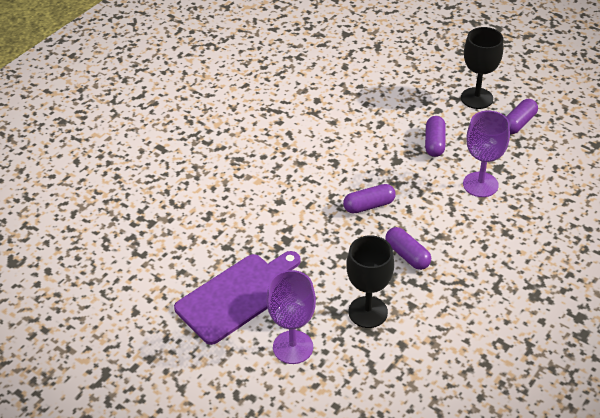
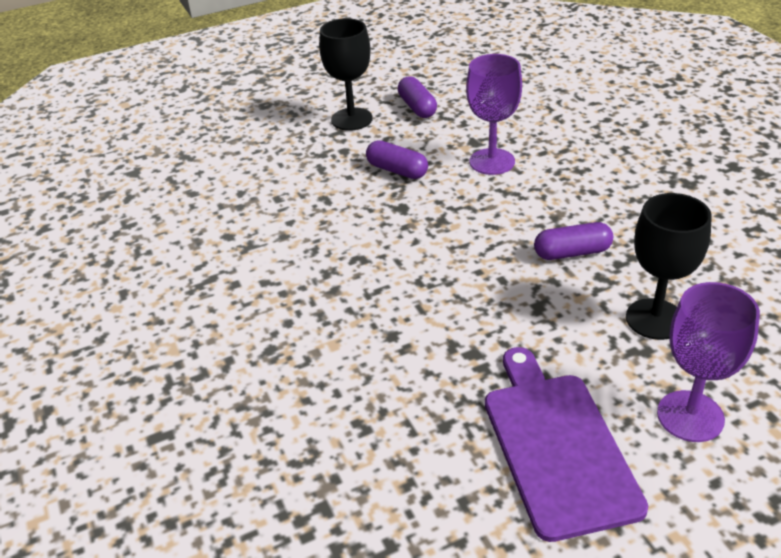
camera: 60 degrees left, 5 degrees down
(369, 206) = (463, 255): purple capsule -> none

